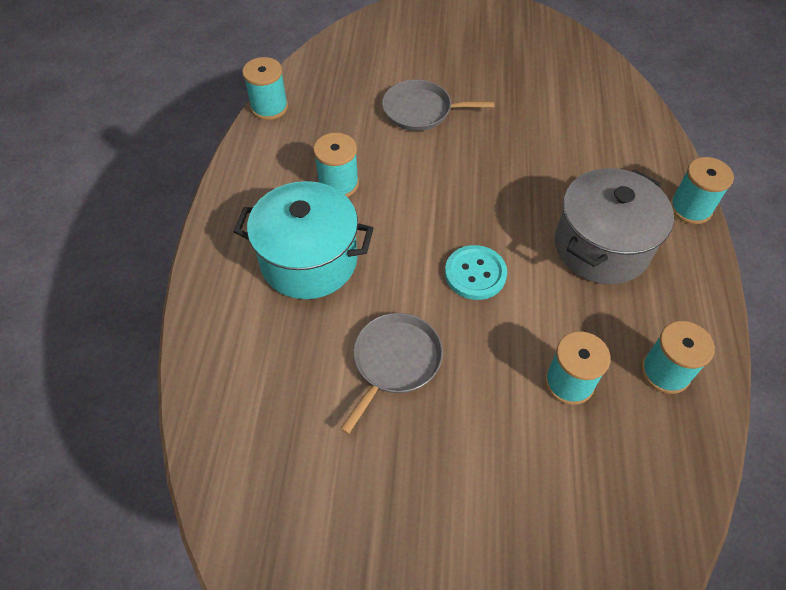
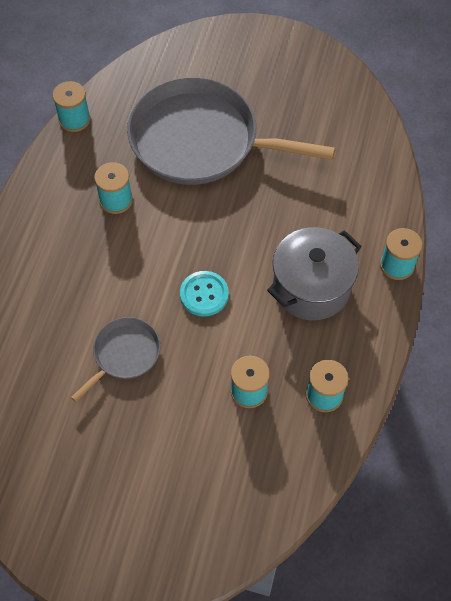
camera: 10 degrees right, 5 degrees up
(309, 260) = (78, 263): turquoise pot -> none
(421, 110) = (201, 141): grey pan -> grey pan, size x2.16

